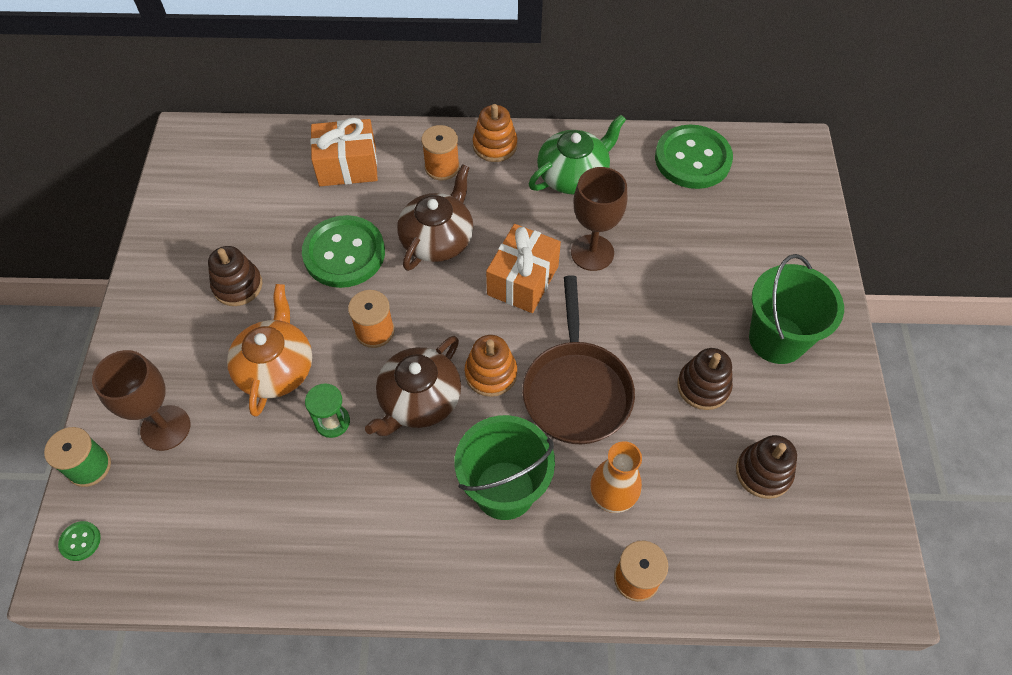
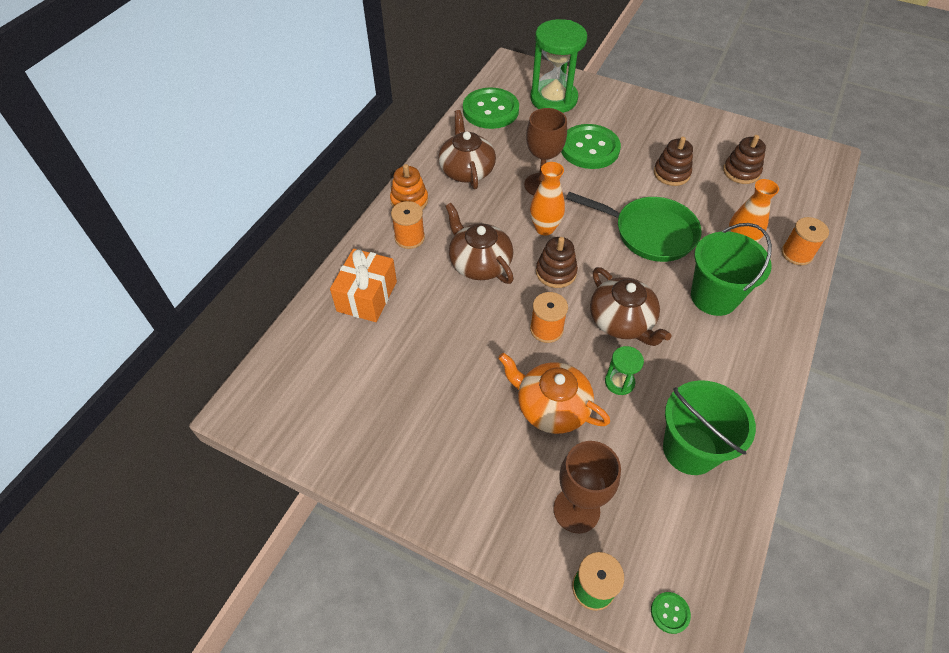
camera: 65 degrees left, 5 degrees down
(238, 286) = (450, 412): brown stacking toy -> brown stacking toy (556, 272)
(344, 253) = (459, 326): green button -> green button (589, 148)
(491, 373) = (616, 273): orange stacking toy -> none
(523, 280) = (544, 228): orange gift -> orange vase
(573, 175) = (467, 170): green teapot -> brown teapot
(576, 390) = (649, 233): brown pan -> green pan
(762, 213) = (553, 99): none -> green hourglass
(777, 339) = (651, 130): green bucket -> green bucket (690, 449)

